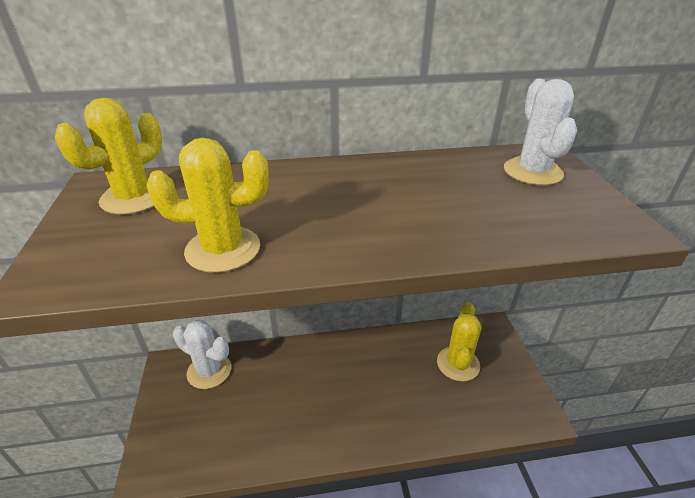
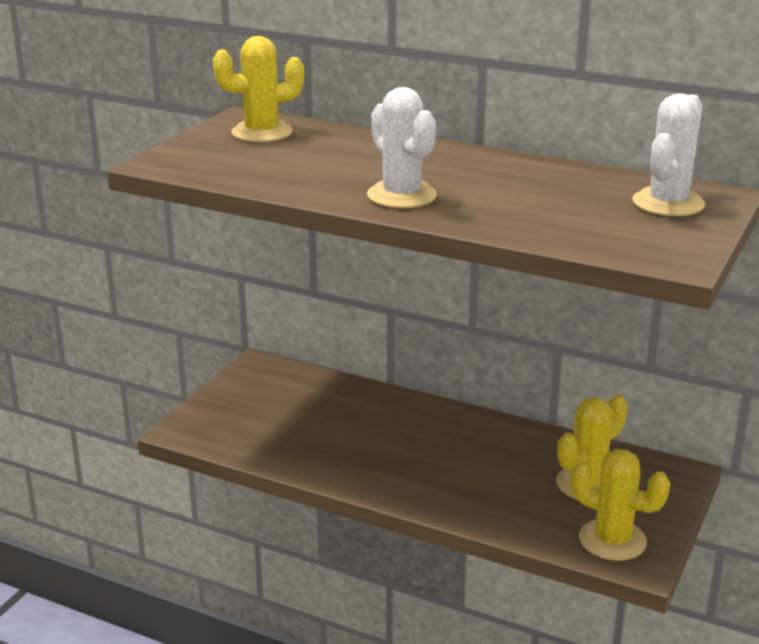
camera: 35 degrees right, 10 degrees down
(209, 371) = (294, 384): white cactus -> white cactus (402, 195)
(223, 249) = (293, 178): yellow cactus -> yellow cactus (612, 540)

